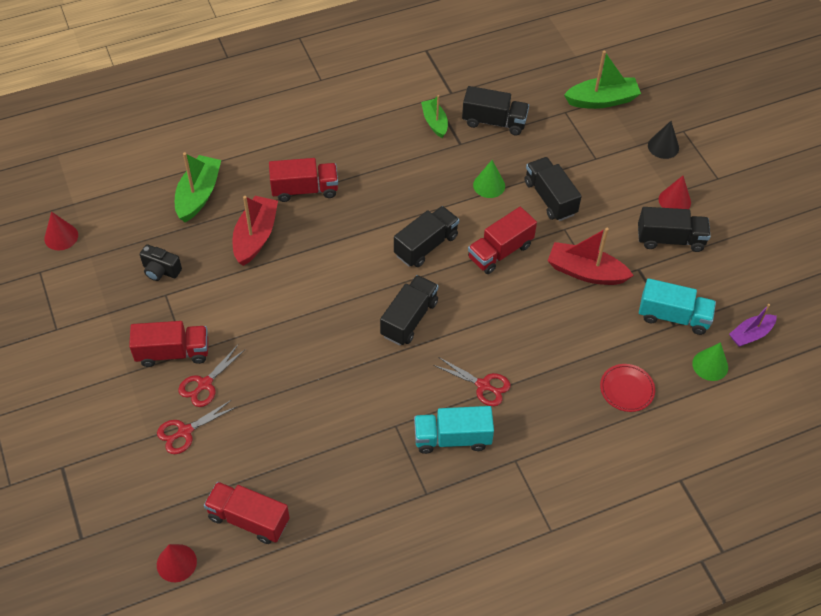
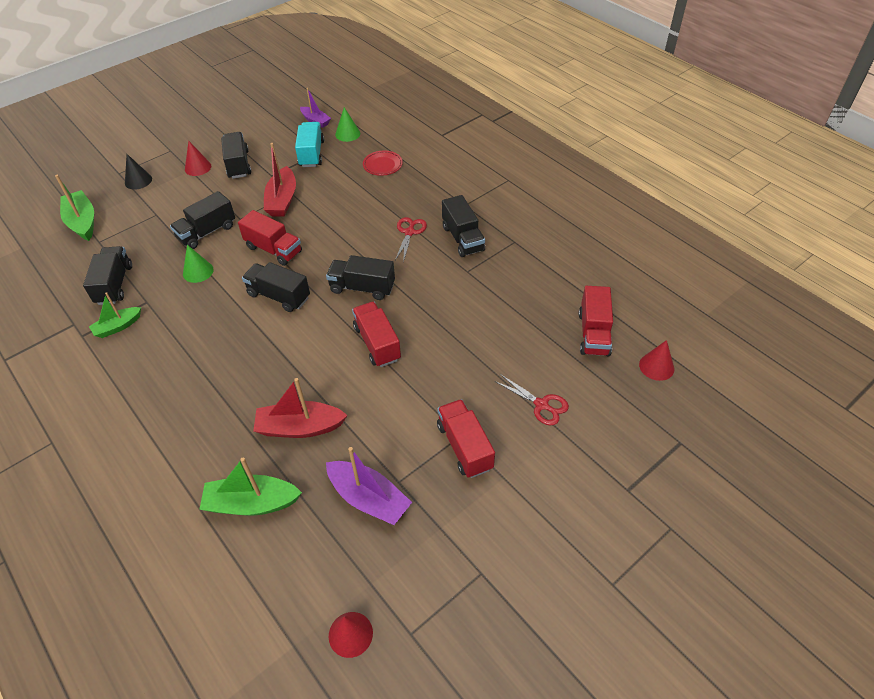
camera: 105 degrees left, 5 degrees down
(161, 270) = (369, 499): black camera -> purple boat
(205, 384) = (487, 408): red scissors -> none
(305, 190) = (226, 405): red truck -> red truck (377, 343)
(452, 438) = (463, 238): turquoise truck -> black truck

